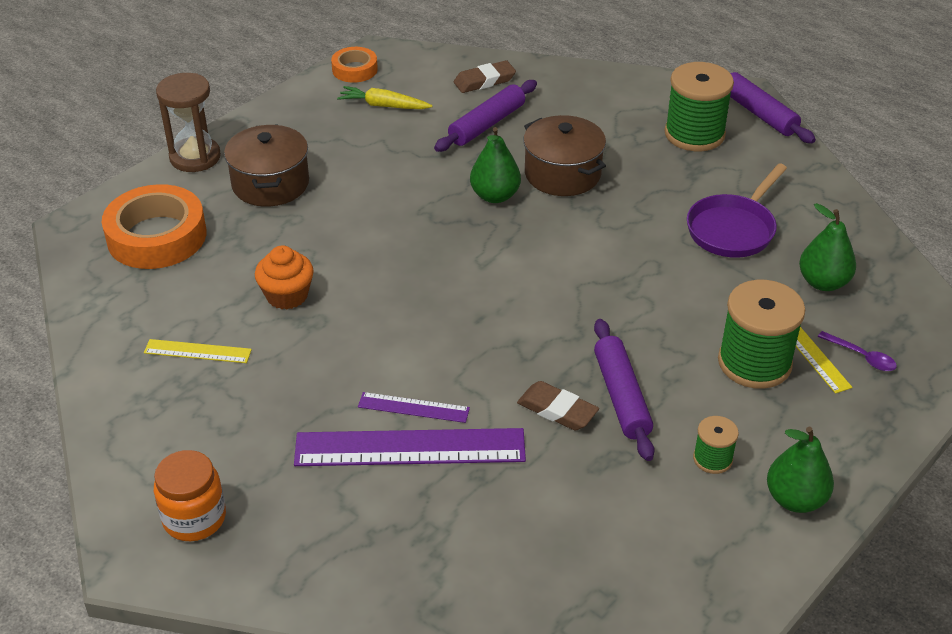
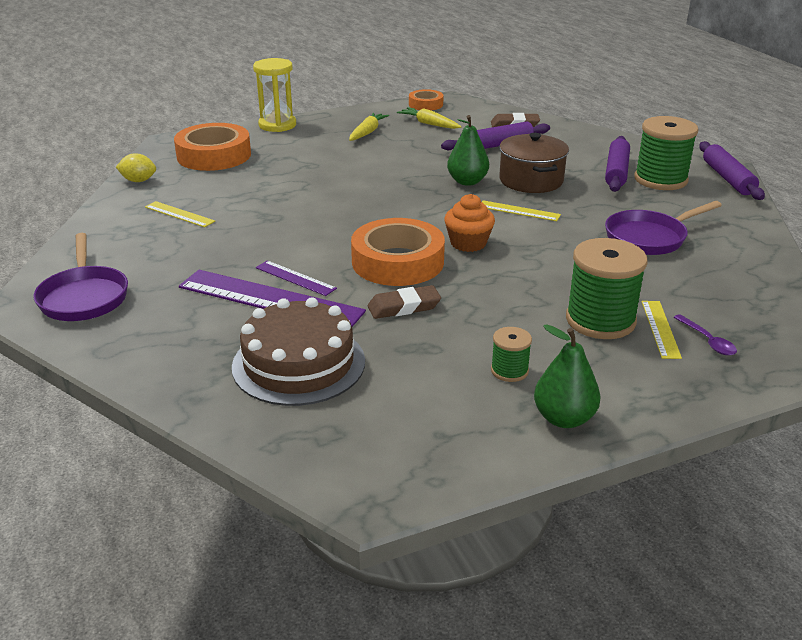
camera: 25 degrees right, 10 degrees down
(95, 310) = (138, 181): none -> yellow lemon
(194, 518) = (84, 297): orange jar -> purple pan
(195, 157) = (277, 125): brown hourglass -> yellow hourglass
(270, 184) = (313, 146): brown pot -> none
(287, 295) = (267, 200): orange cupcake -> orange cupcake (468, 243)
(319, 141) = (367, 132): none -> yellow carrot
(505, 347) = (397, 262): none -> orange tape
(507, 525) = (299, 363): none -> brown cake
(557, 410) = (404, 307): brown eraser -> brown eraser turned 75 degrees counterclockwise
(580, 227) = (519, 211): none -> yellow ruler
(621, 396) = (464, 312): purple rolling pin -> purple rolling pin (616, 171)
(823, 282) = (707, 286): green pear -> none

